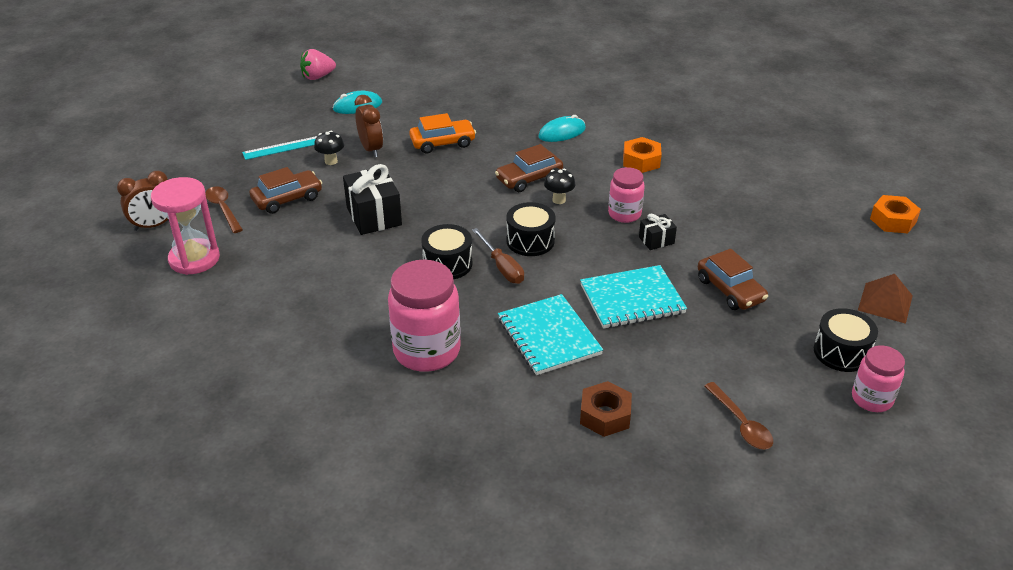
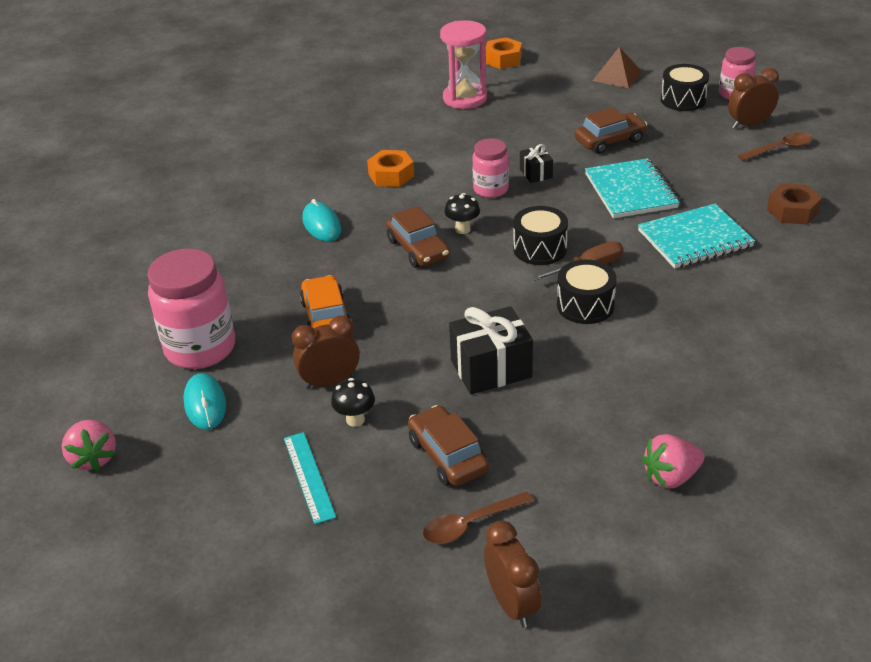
camera: 85 degrees left, 0 degrees up
(194, 259) = (593, 538): pink hourglass -> pink hourglass (465, 98)
(239, 297) = (670, 477): none -> pink strawberry
(427, 351) = (734, 315): pink jar -> pink jar (200, 348)
(794, 403) = (749, 125): none -> brown clock

